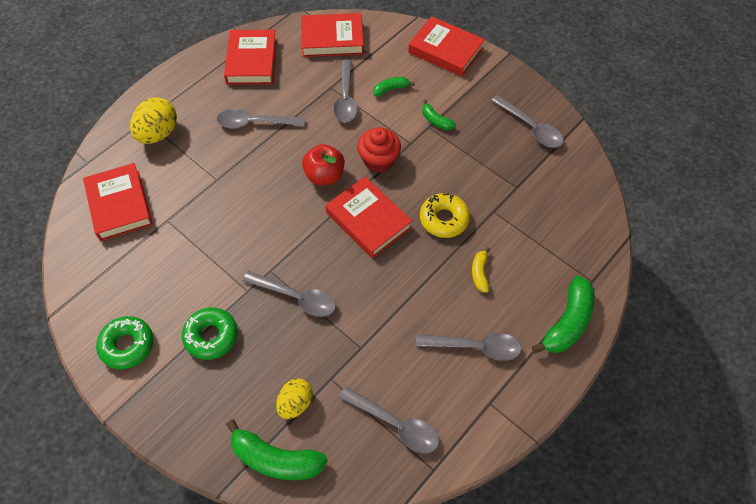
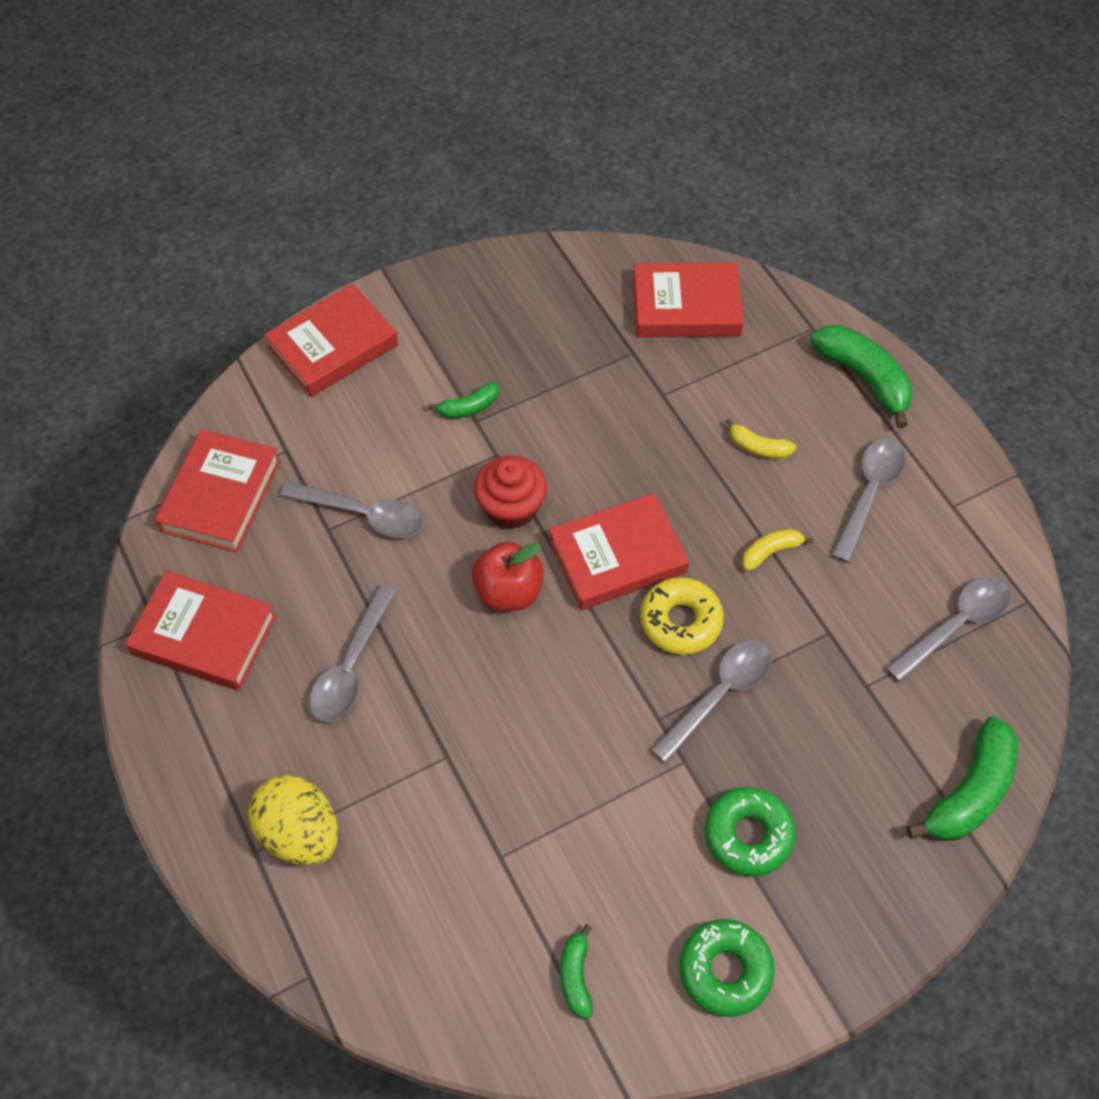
camera: 70 degrees left, 0 degrees up
(120, 205) = (435, 932): red book -> red book (686, 306)
(295, 403) = (892, 743): yellow egg -> none
(391, 89) = (376, 446): green banana -> green banana (575, 976)
(405, 300) = (770, 552): none -> yellow banana
(444, 219) = (653, 459): yellow donut -> yellow donut (680, 621)
(531, 127) = (536, 296): grey spoon -> none

